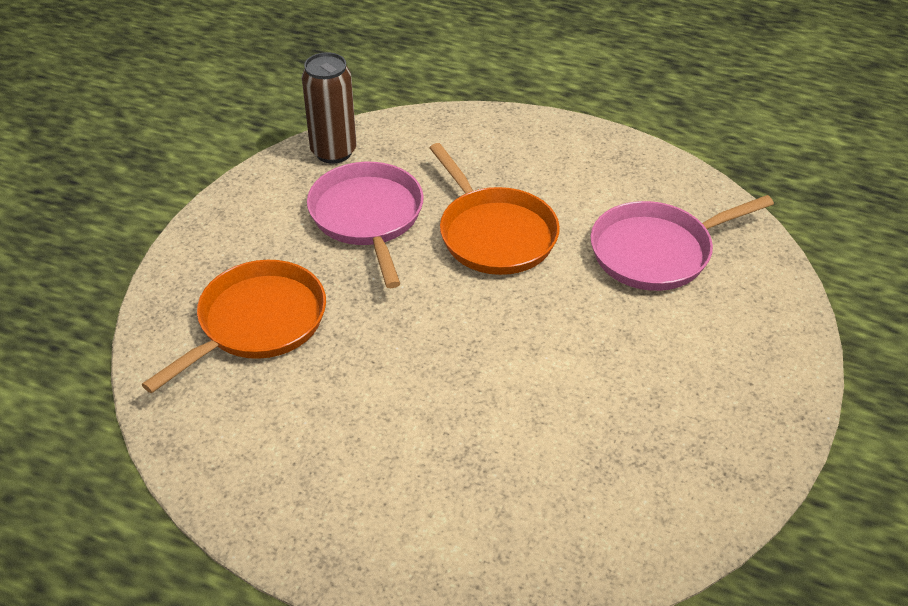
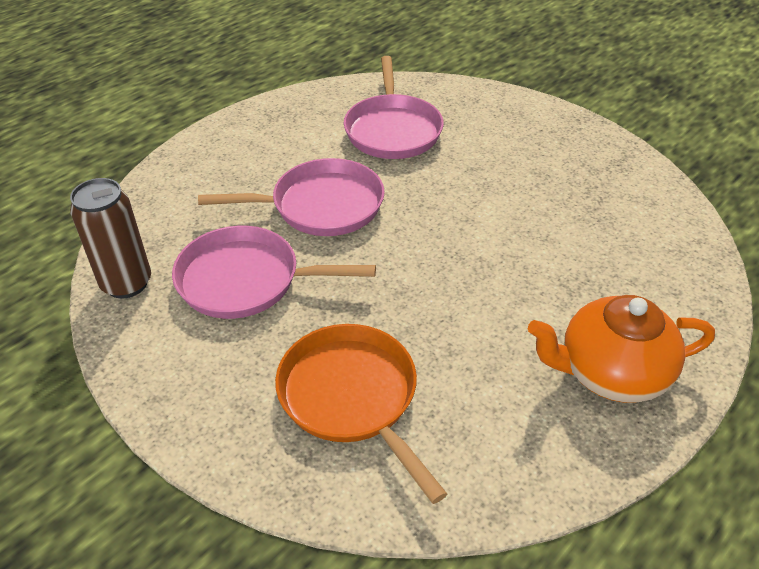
camera: 70 degrees left, 0 degrees up
(350, 507) = (610, 373): none -> orange teapot
(494, 234) = (321, 206): orange pan -> pink pan

